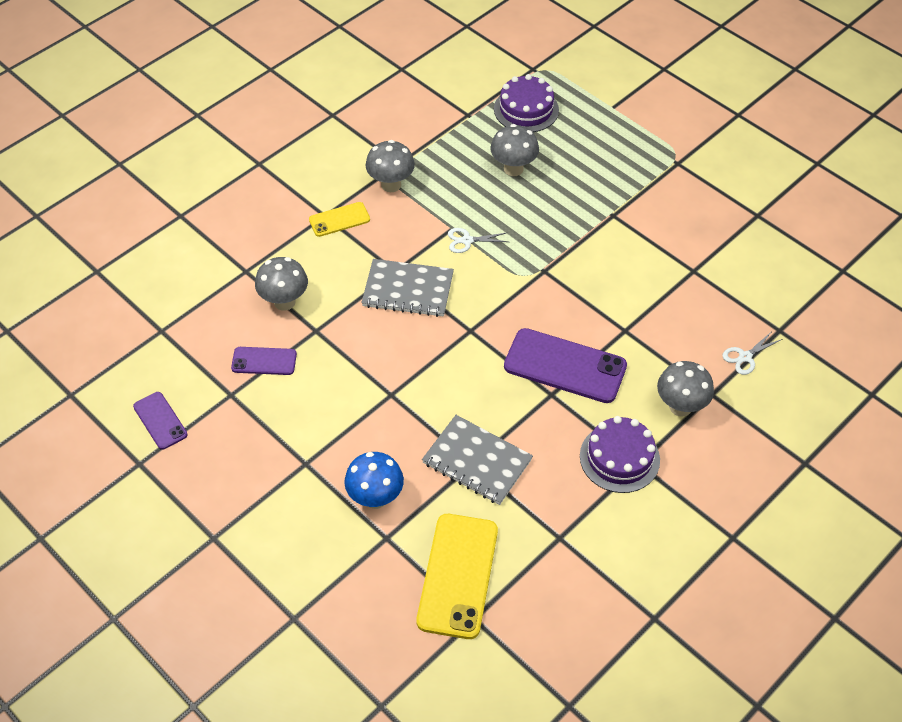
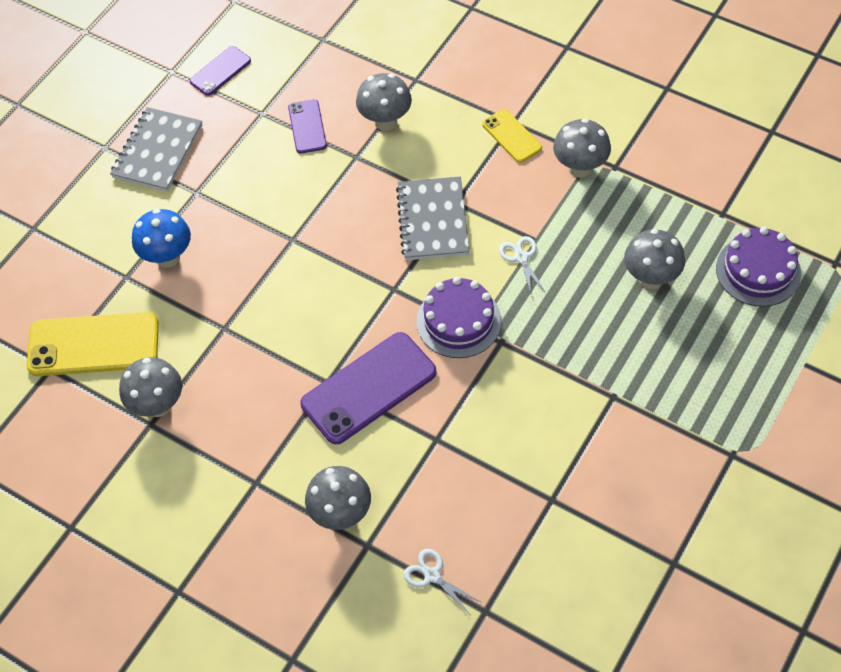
camera: 80 degrees right, 5 degrees up
(477, 461) = (227, 332): grey notebook -> grey notebook (158, 151)
(541, 528) = (158, 405): none -> grey mushroom
(565, 366) = (369, 388): purple phone -> purple phone turned 45 degrees clockwise
(619, 458) = (258, 463): purple cake -> purple cake (459, 321)

